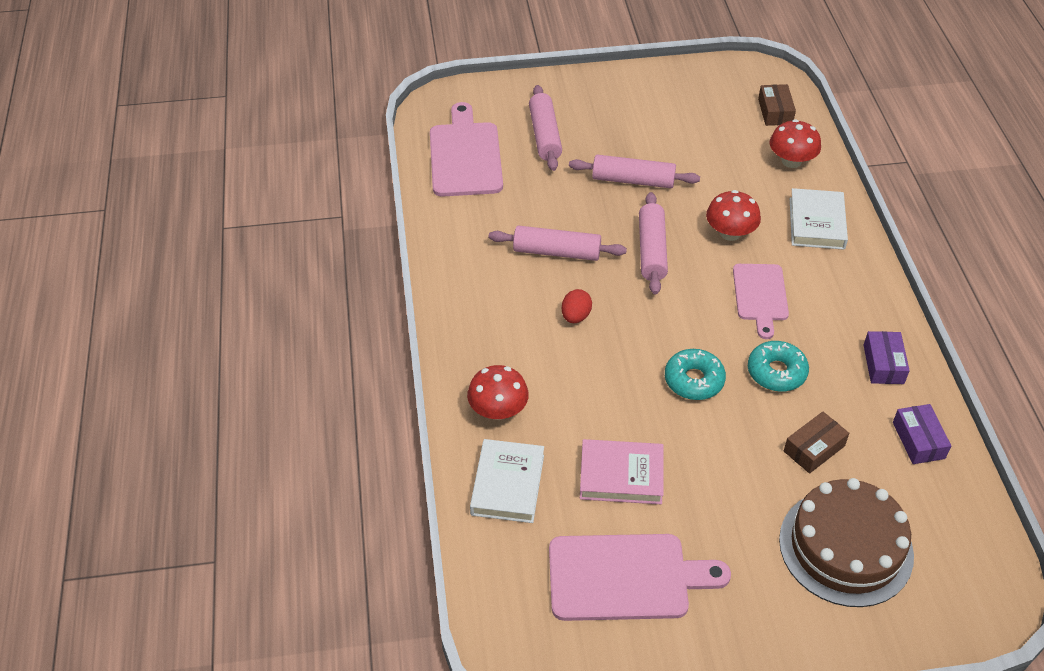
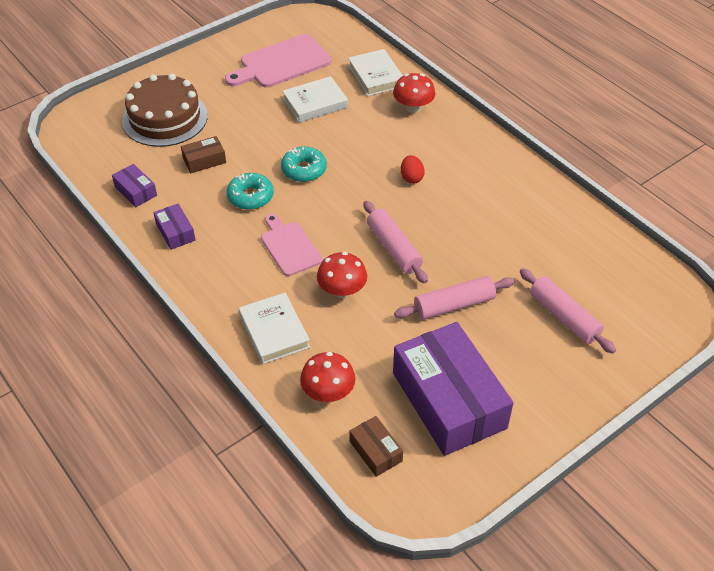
camera: 150 degrees right, 0 degrees up
(465, 155) = (607, 266): pink cutting board -> none
(557, 252) = (462, 217): pink rolling pin -> none
(621, 476) = (315, 103): pink book -> white book
(693, 119) = (448, 400): none -> purple box
(814, 448) = (204, 160): brown box -> brown box turned 45 degrees clockwise

